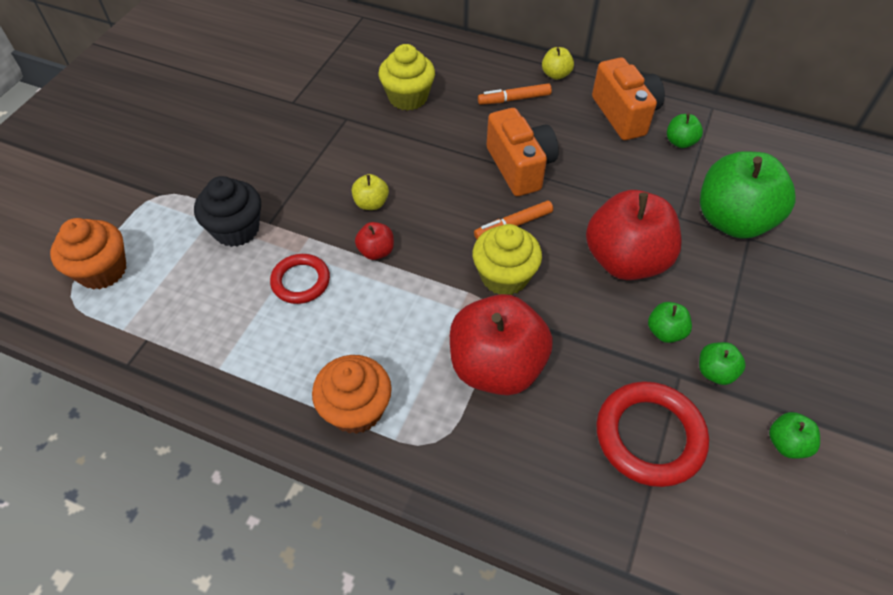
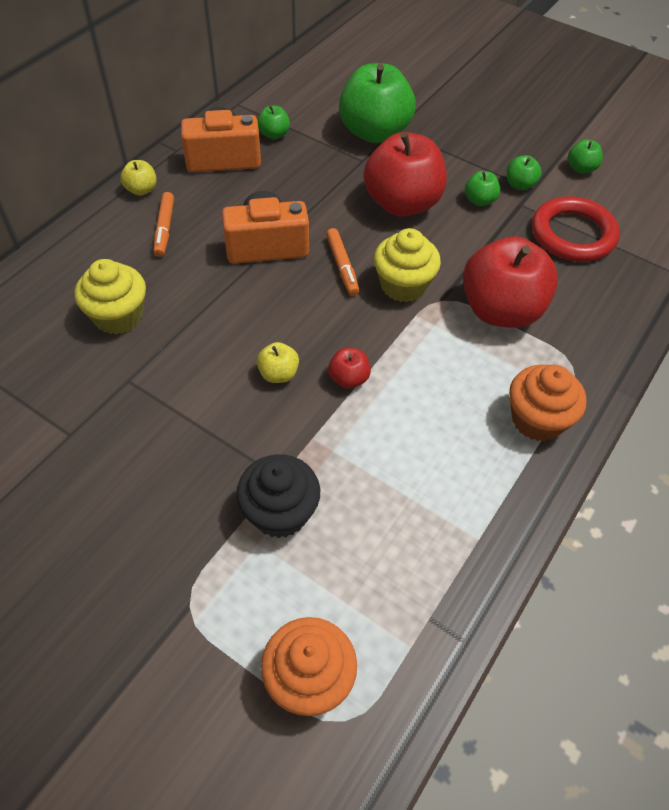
camera: 80 degrees left, 0 degrees up
(301, 281) = (375, 451): red ring -> none

